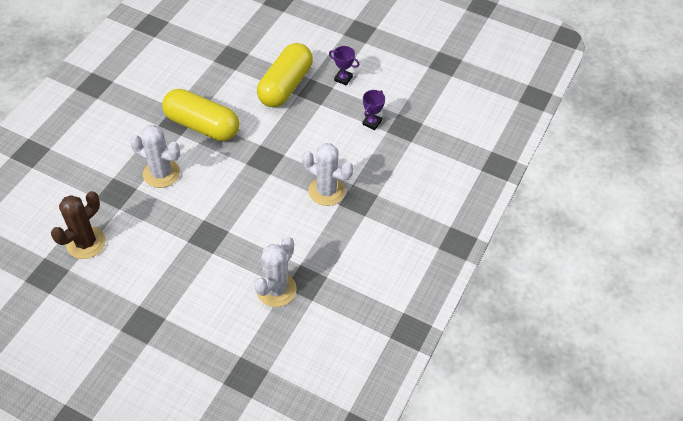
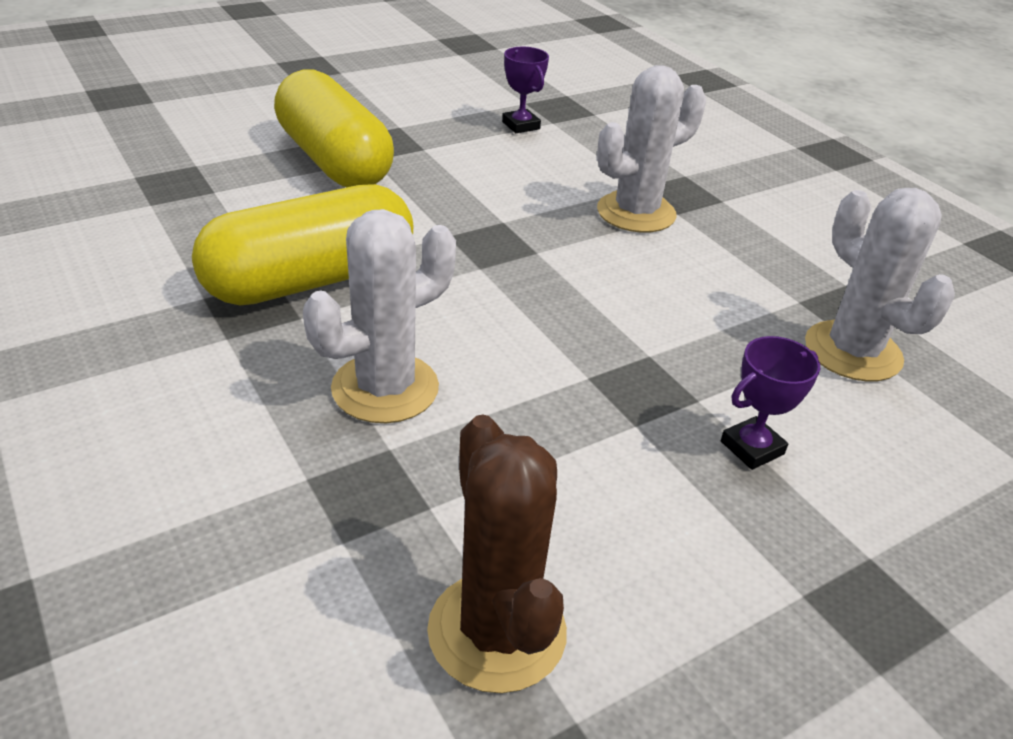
camera: 60 degrees left, 15 degrees down
(343, 78) = (392, 112): purple trophy -> purple trophy (752, 448)

